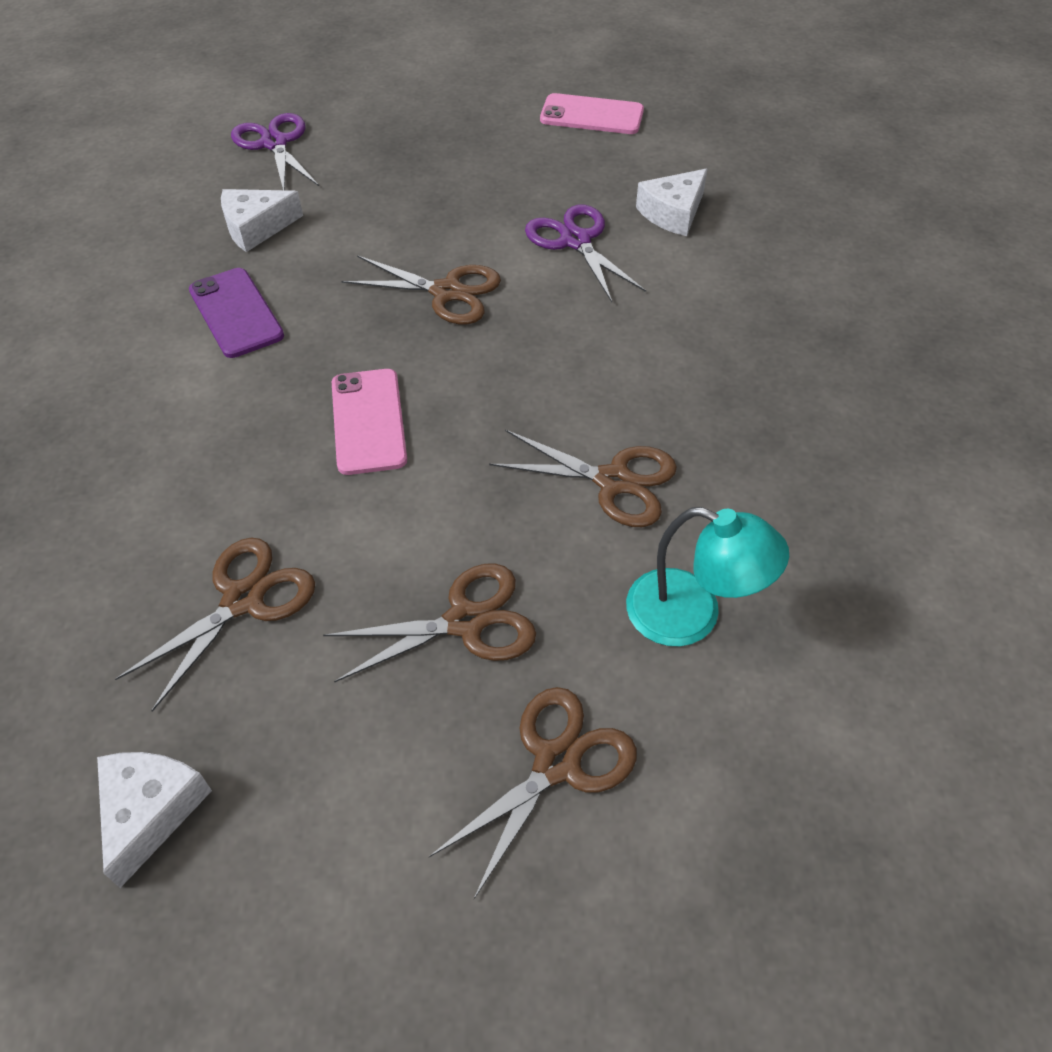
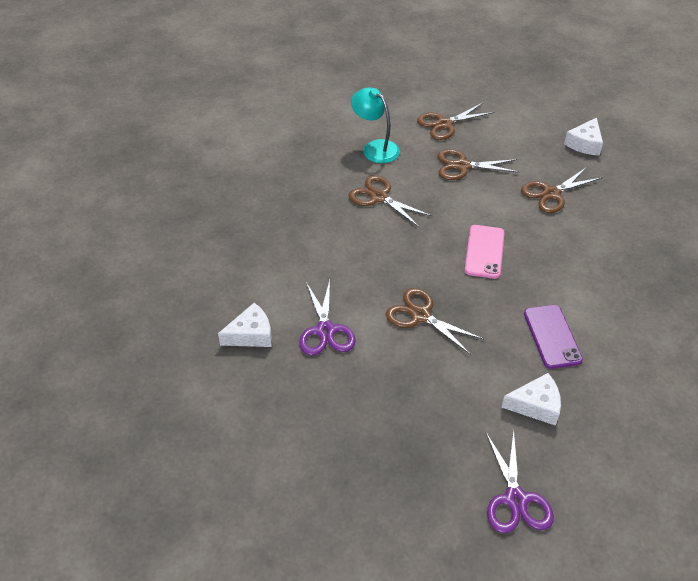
camera: 160 degrees left, 5 degrees down
(591, 115) = (245, 451): pink phone -> none

